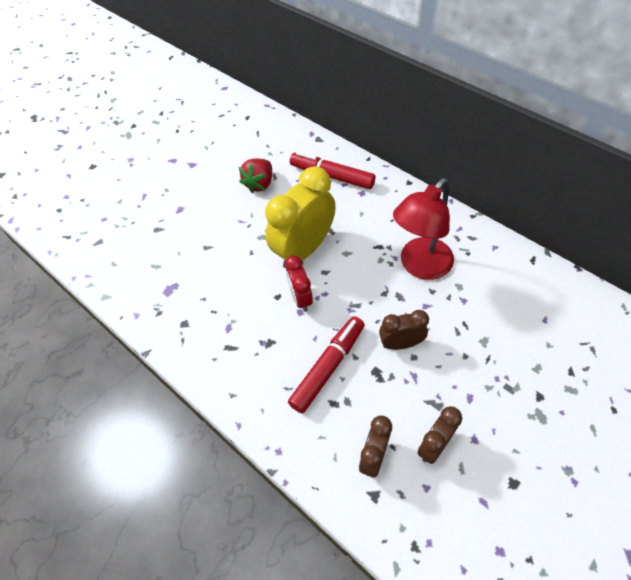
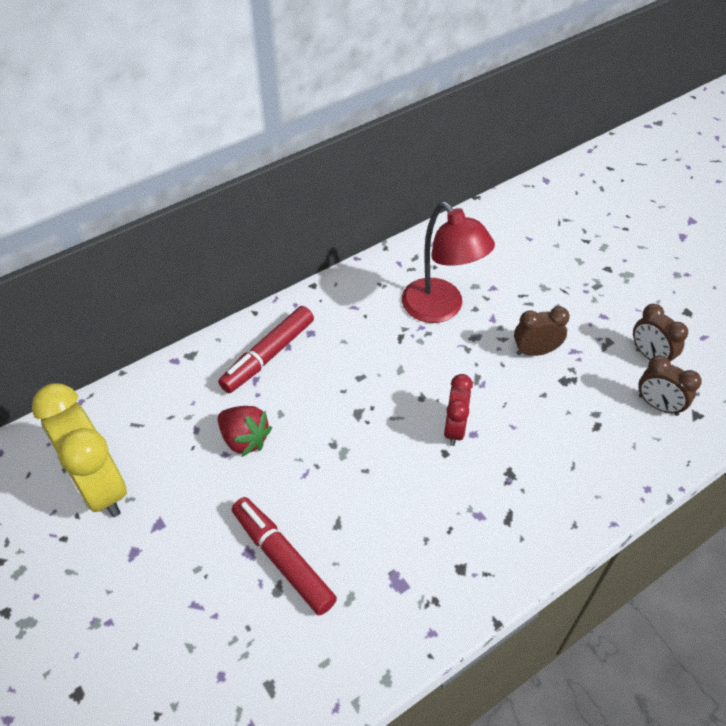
camera: 80 degrees left, 5 degrees down
(300, 298) = (454, 429): red clock -> red clock turned 75 degrees counterclockwise
(304, 249) = (381, 410): yellow clock -> yellow clock (100, 486)
(327, 367) = (553, 422): red marker -> red marker (283, 560)
(401, 344) = (535, 351): brown clock -> brown clock turned 75 degrees clockwise

